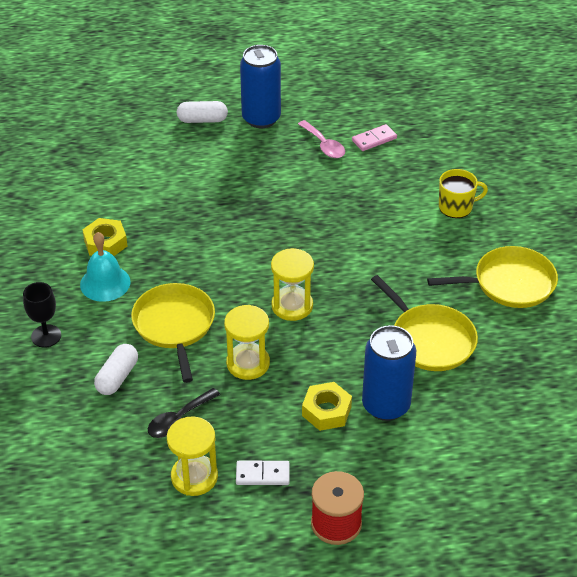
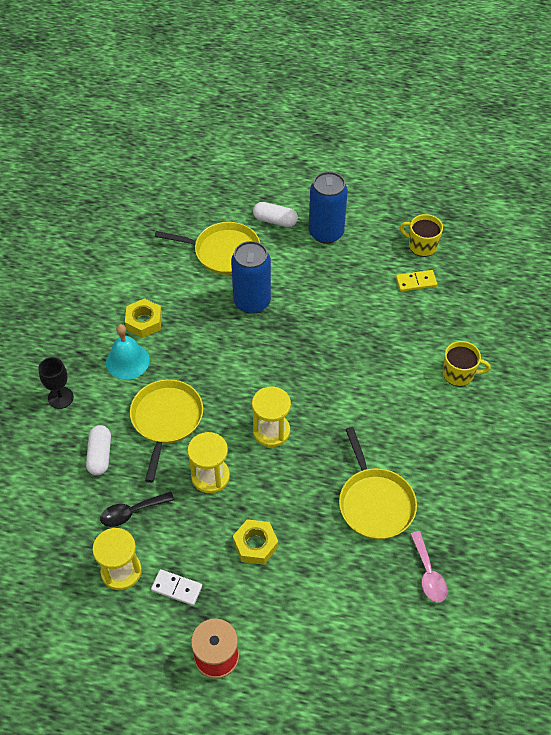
camera: 20 degrees right, 10 degrees up
(117, 377) = (100, 455): white capsule -> white capsule turned 45 degrees counterclockwise
(324, 145) = (369, 275): pink spoon -> pink spoon (428, 574)
(364, 107) = (422, 245): none -> yellow mug
(374, 139) = (416, 282): pink domino -> yellow domino
(386, 405) = (308, 556): blue can -> blue can (252, 302)
(509, 283) = (472, 467): yellow pan -> yellow pan (223, 252)

